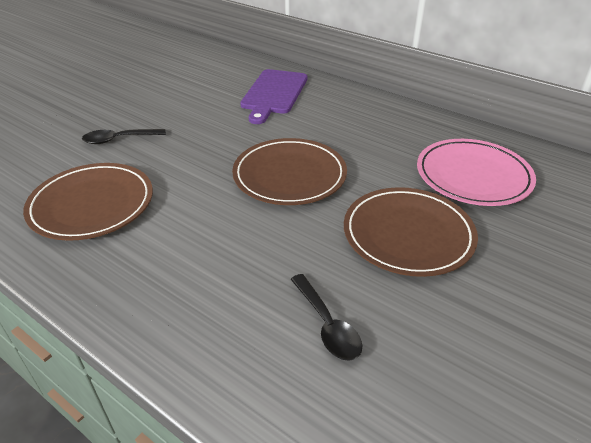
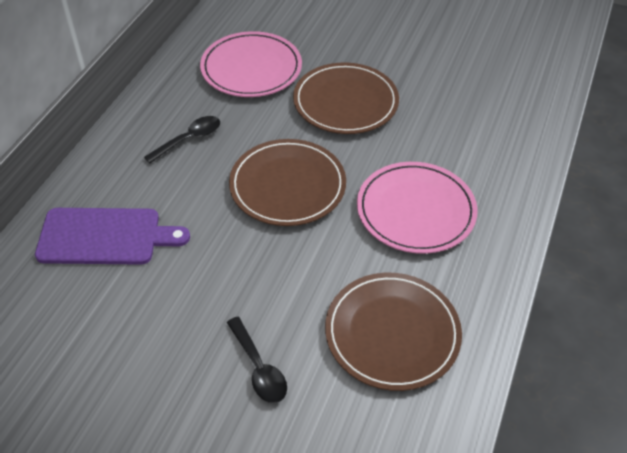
camera: 105 degrees left, 10 degrees up
(216, 252) = (415, 210): none -> pink plate
(327, 325) = (456, 134): black spoon -> black spoon (189, 139)

